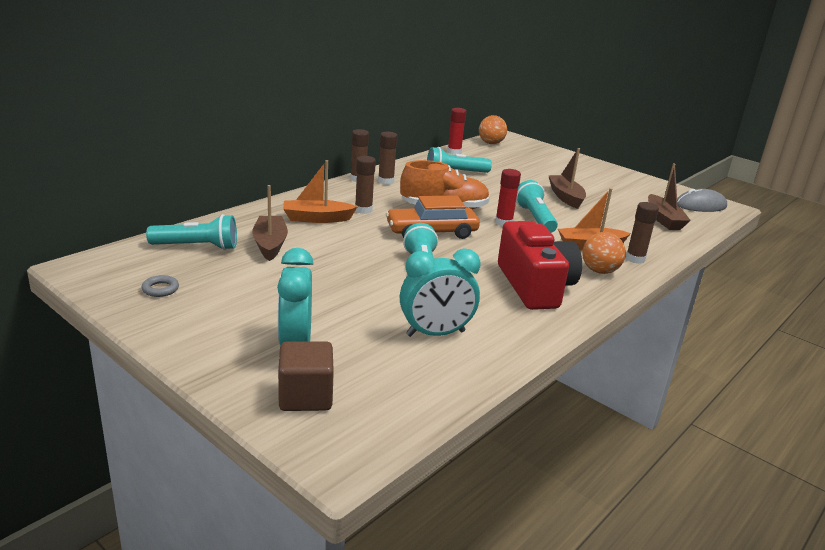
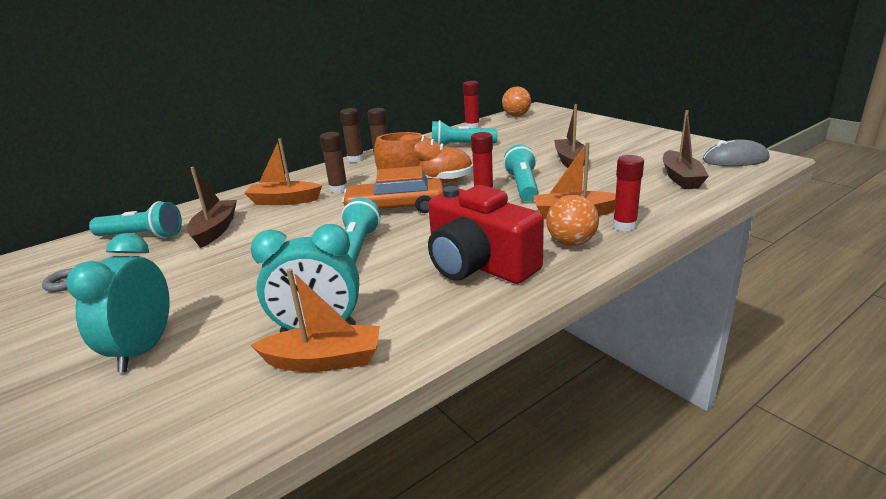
camera: 15 degrees right, 0 degrees up
(305, 396) = (99, 419): brown cube -> none
(456, 356) = (324, 360): none -> orange boat
(534, 286) = (479, 264): red camera -> red camera turned 135 degrees clockwise
(635, 259) = (624, 226): brown glue stick -> red glue stick

